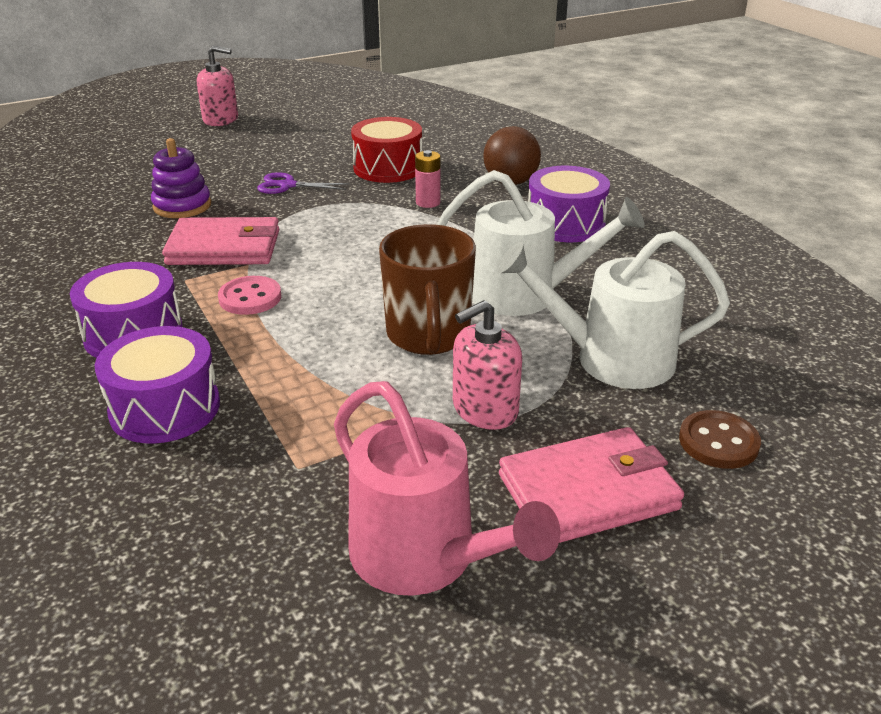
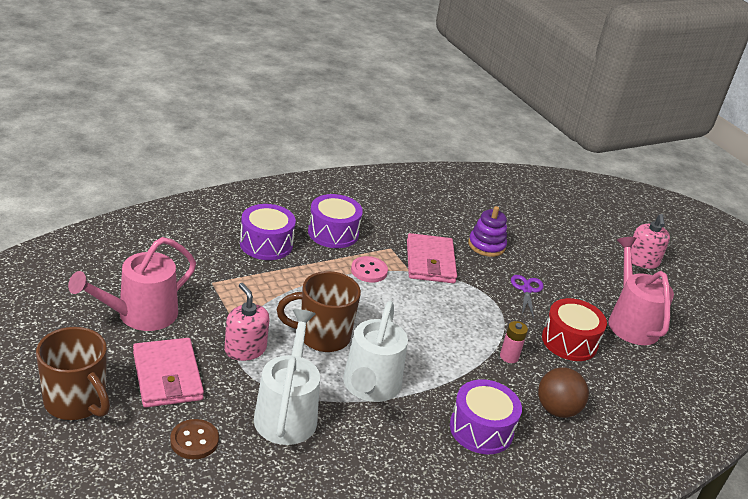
camera: 85 degrees right, 0 degrees up
(342, 135) = (630, 322): none -> pink watering can
(715, 608) = (76, 402): none -> brown mug

